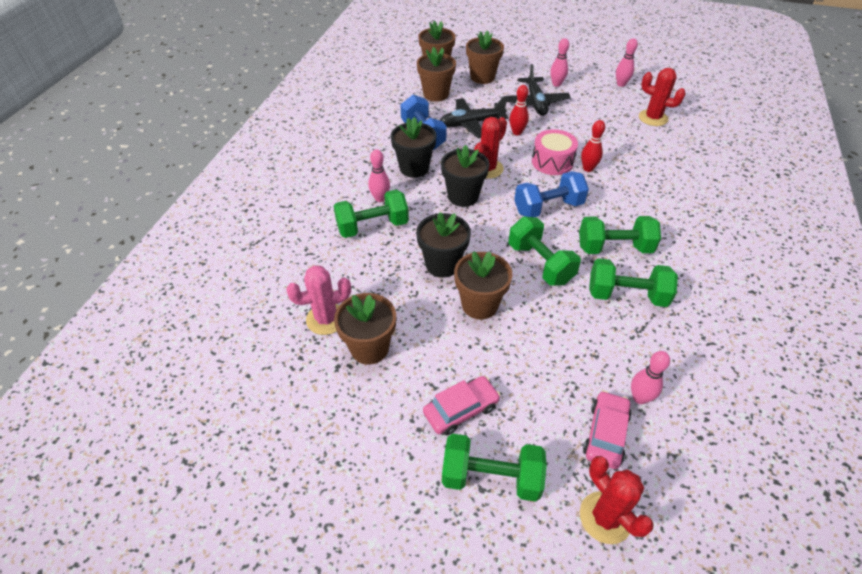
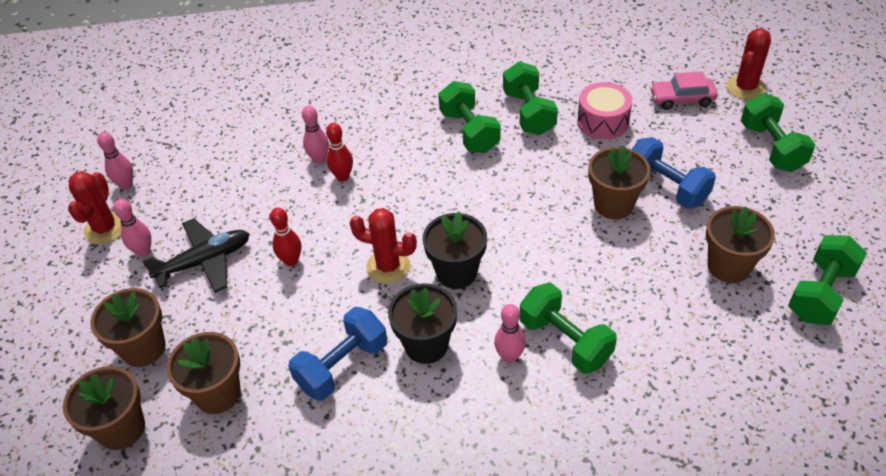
camera: 110 degrees left, 0 degrees up
(326, 319) = (726, 318): pink cactus -> none
(442, 264) = (581, 251): black flower pot -> none
(461, 409) = (733, 181): pink car -> none
(471, 123) = (288, 318): black plane -> none
(540, 263) = (527, 177): green dumbbell -> green dumbbell (820, 293)
(548, 208) = (434, 192): blue dumbbell -> blue dumbbell (666, 187)
(552, 162) = (343, 210): pink drum -> pink drum (602, 122)
(639, 398) = (634, 88): pink bowling pin -> pink bowling pin (319, 159)
(653, 118) = (207, 142): red cactus -> red cactus (105, 228)

